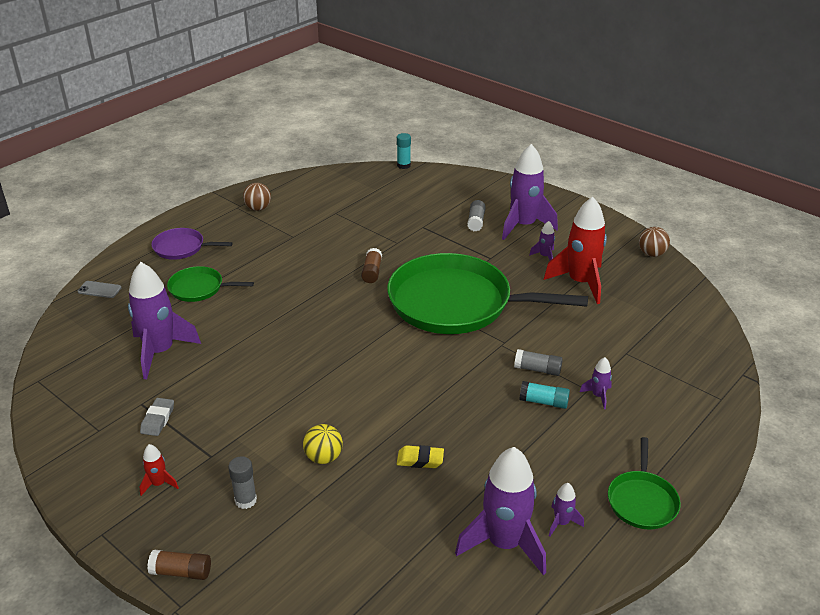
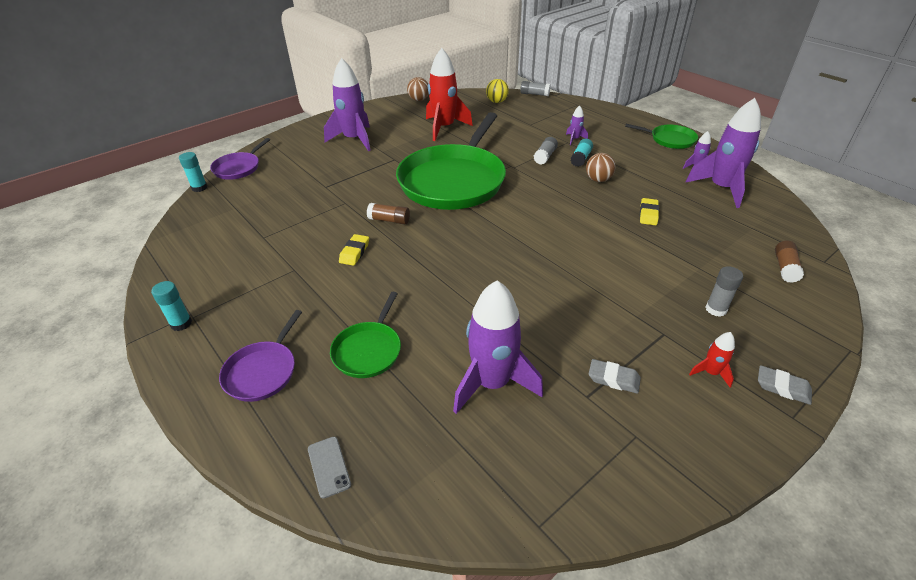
camera: 80 degrees left, 5 degrees up
(99, 290) = (329, 466): grey phone -> grey phone turned 45 degrees counterclockwise
(135, 534) = (782, 387): none -> grey eraser
(181, 572) = (814, 350): brown glue stick -> brown glue stick (785, 268)
(230, 205) = (181, 323): none -> turquoise glue stick
(258, 208) = (210, 297): brown ball -> brown ball (598, 180)
(319, 261) = (354, 252): none -> yellow eraser
(324, 457) = (653, 262): yellow ball -> yellow ball (497, 102)
(442, 175) = (238, 168): none -> purple pan
(476, 221) = (334, 159): grey glue stick -> grey glue stick (534, 94)
(544, 256) = (403, 137): purple rocket -> none

